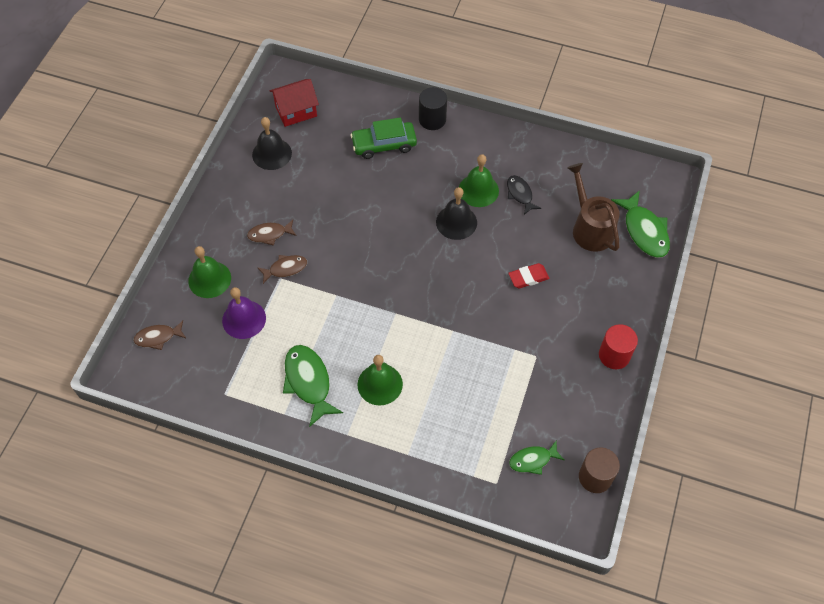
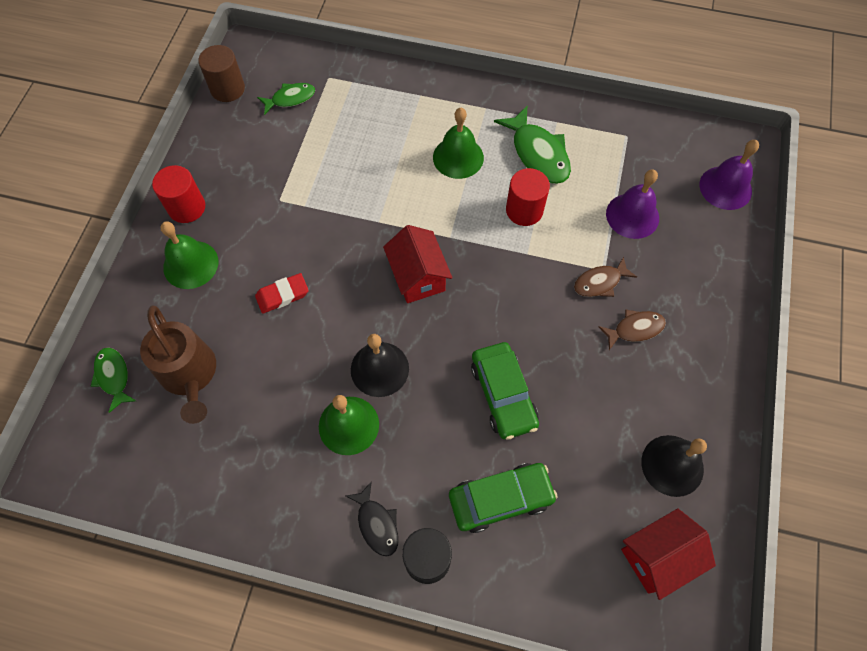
camera: 175 degrees right, 5 degrees up
(158, 337) = (725, 187): brown fish -> purple bell
(209, 279) = (692, 261): green bell -> green bell (190, 264)
(331, 330) = (524, 210): none -> red cylinder
(372, 200) = (503, 394): none -> green car
(424, 283) = (418, 276): none -> red house
(520, 194) = (287, 423): black fish -> black fish (377, 524)
(644, 231) = (113, 376): green fish -> green fish, size x0.60

